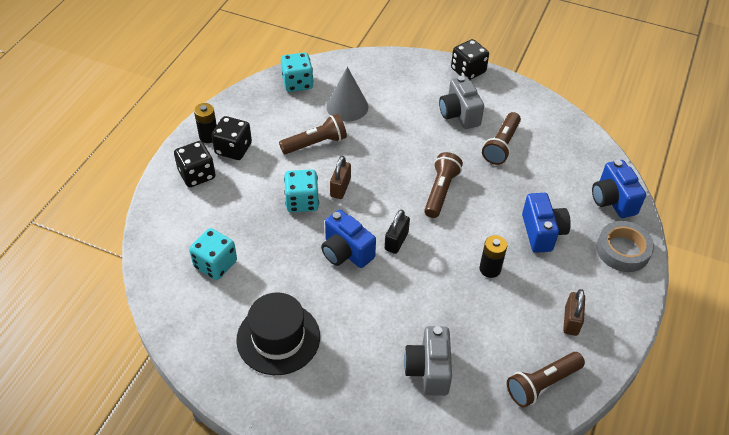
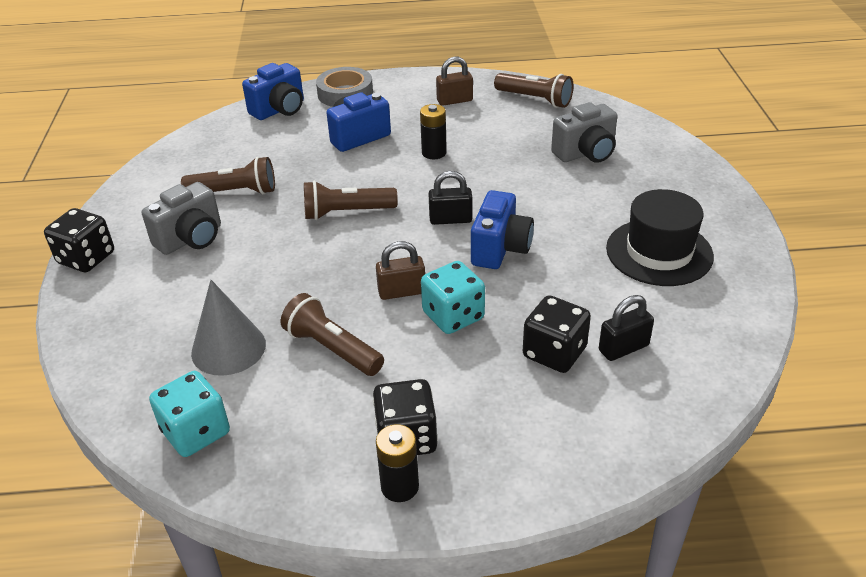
camera: 115 degrees left, 10 degrees down
(197, 175) = (493, 454): black dice -> black dice (554, 353)
(215, 264) = (623, 348): turquoise dice -> black padlock

